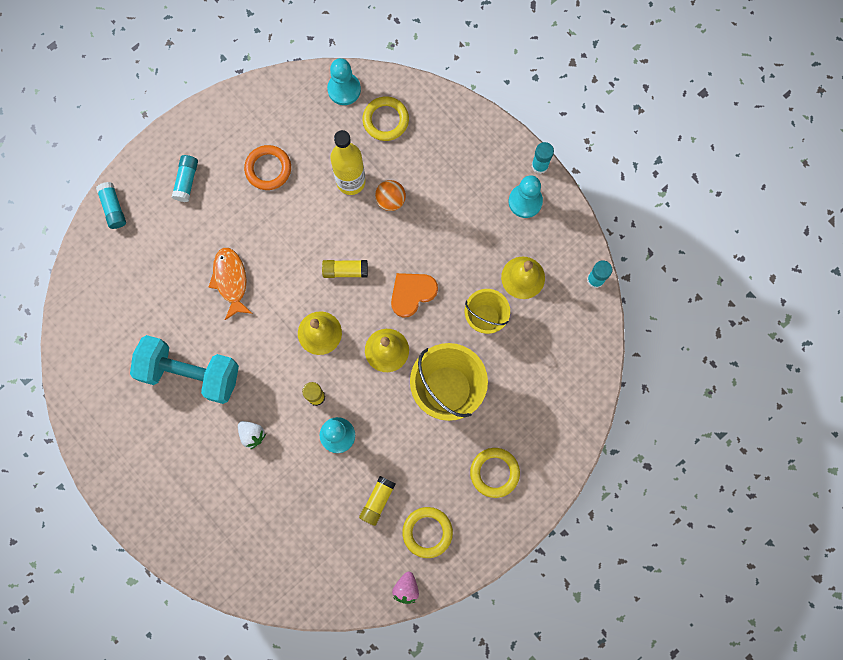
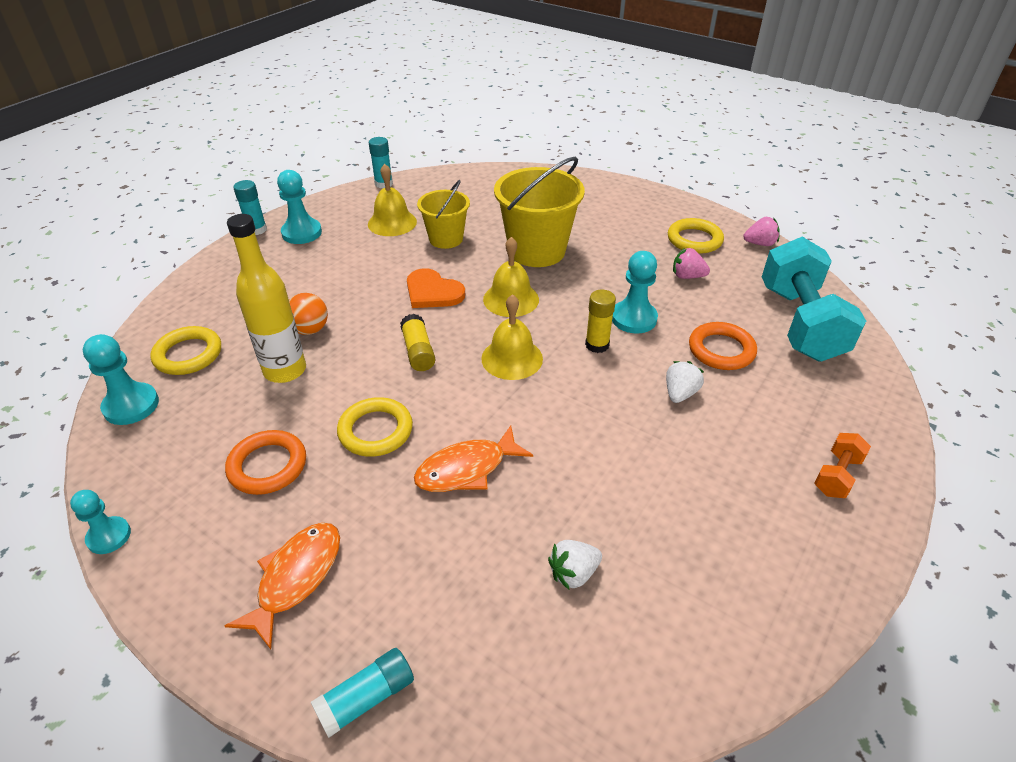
camera: 105 degrees left, 35 degrees down
(144, 320) = (573, 573): none -> white strawberry
(157, 499) = (837, 476): none -> orange dumbbell
(186, 181) = (296, 578): turquoise glue stick -> orange fish
(190, 373) = (632, 483): turquoise dumbbell -> turquoise dumbbell (799, 323)
(243, 89) = (109, 536): none -> turquoise pawn
(285, 484) = (721, 350): none -> orange ring
(377, 501) = (687, 276): yellow glue stick -> pink strawberry
(494, 472) = (607, 211): yellow ring -> yellow ring (375, 431)

